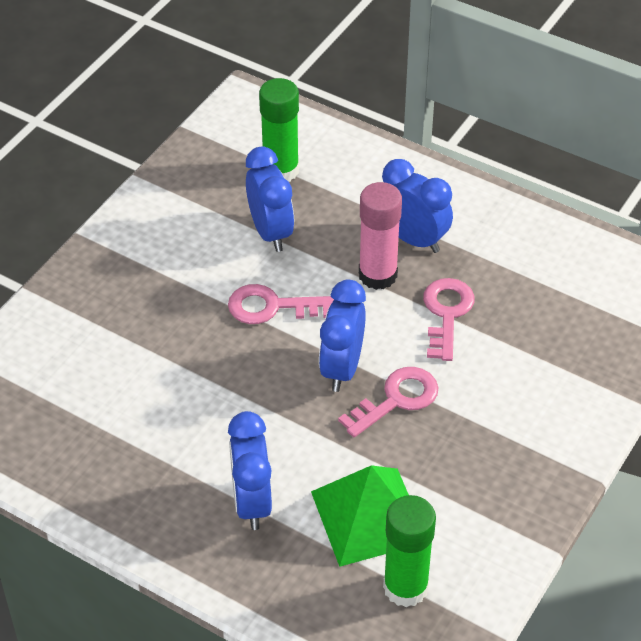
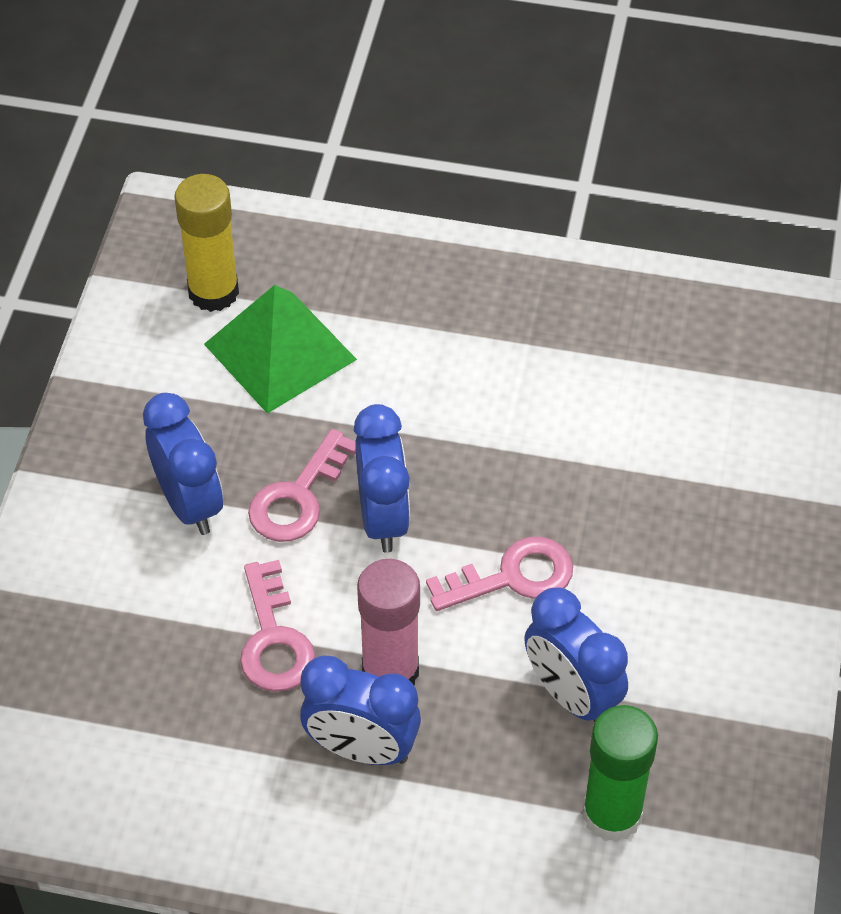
camera: 160 degrees right, 5 degrees up
(252, 502) = (417, 329): blue clock -> blue clock (189, 503)
(405, 587) = (213, 292): green glue stick -> yellow glue stick

